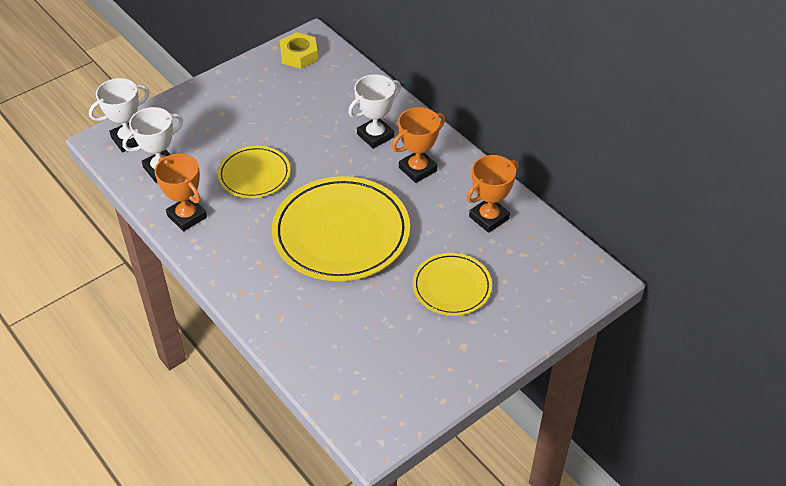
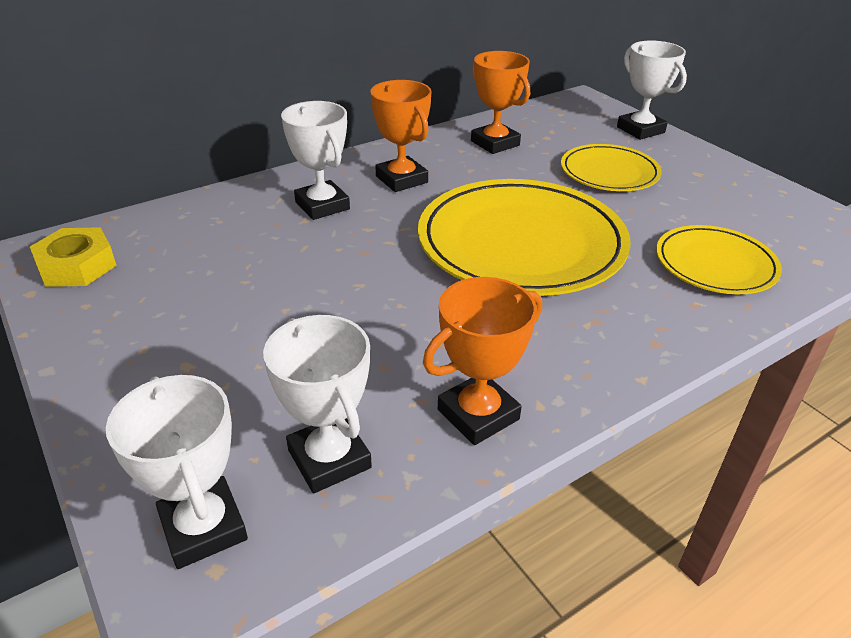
camera: 85 degrees left, 10 degrees down
(254, 175) = (379, 324): yellow plate -> yellow plate (715, 264)
(541, 316) = (640, 130): none -> white trophy

